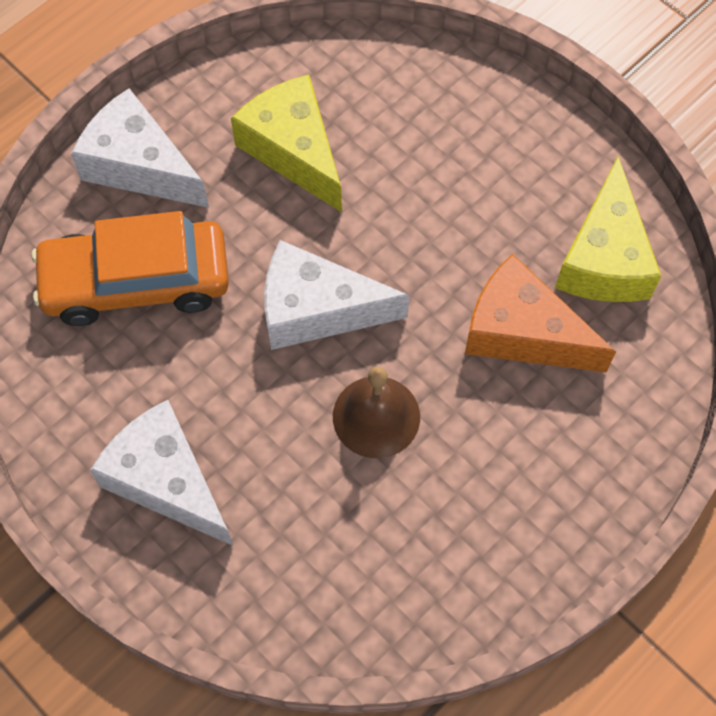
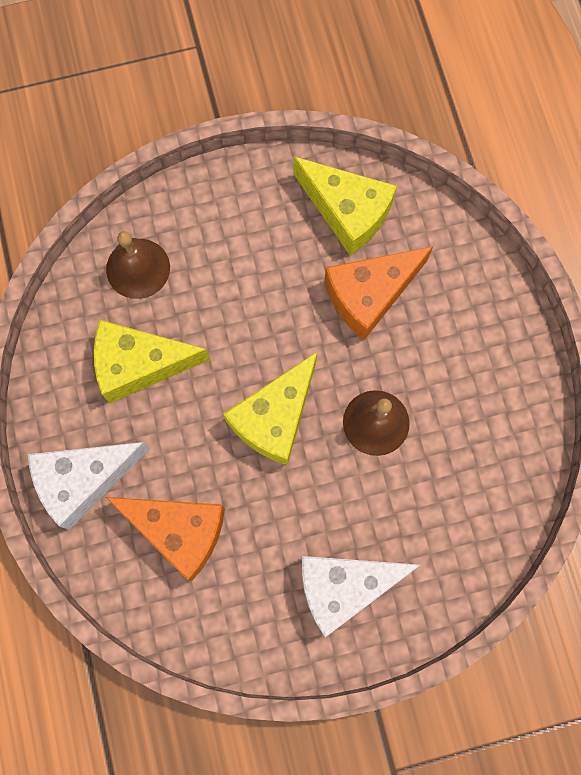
camera: 60 degrees left, 10 degrees up
(136, 281) = (179, 531): orange car -> orange cheese
(317, 309) = (275, 417): white cheese -> yellow cheese
(397, 93) = (138, 268): none -> brown bell

